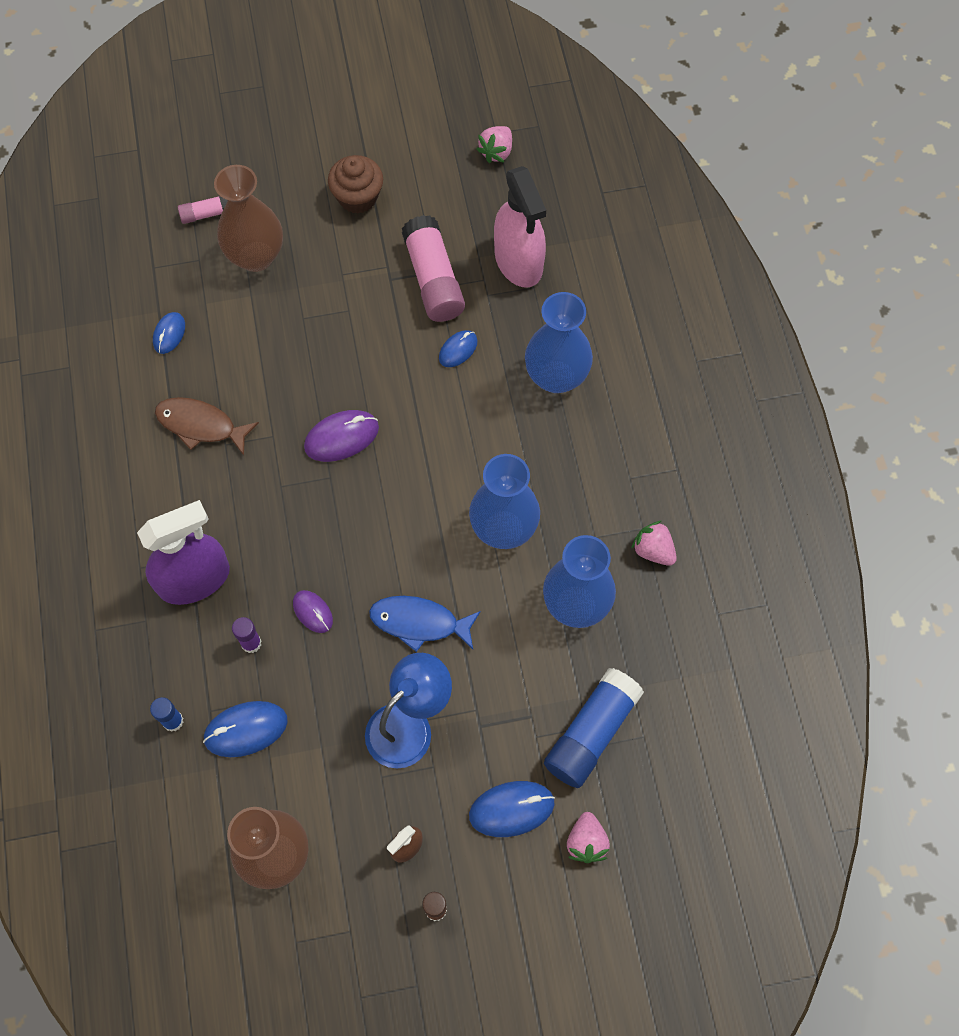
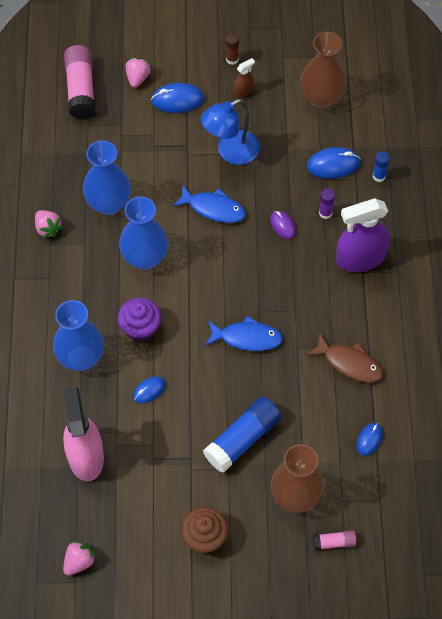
camera: 170 degrees left, 5 degrees down
(341, 437) = (247, 338): purple mouse -> blue fish
(433, 279) = (156, 451): pink glue stick -> pink glue stick (81, 89)
(487, 428) = (140, 327): none -> purple cupcake
(591, 733) = (119, 131): blue glue stick -> blue glue stick (243, 439)

